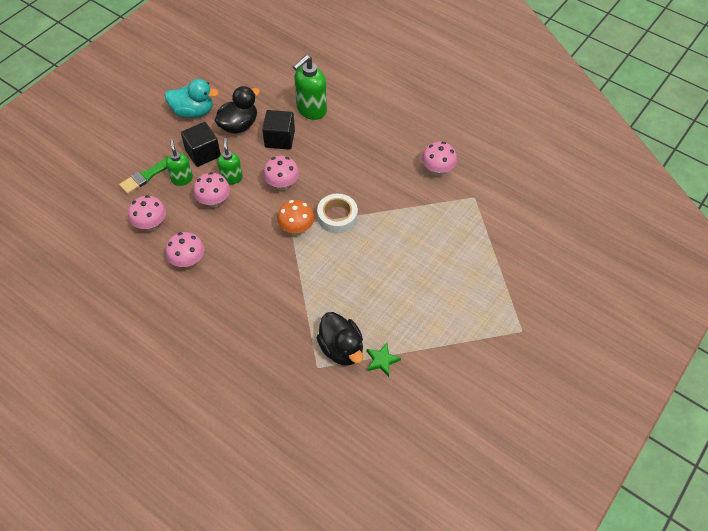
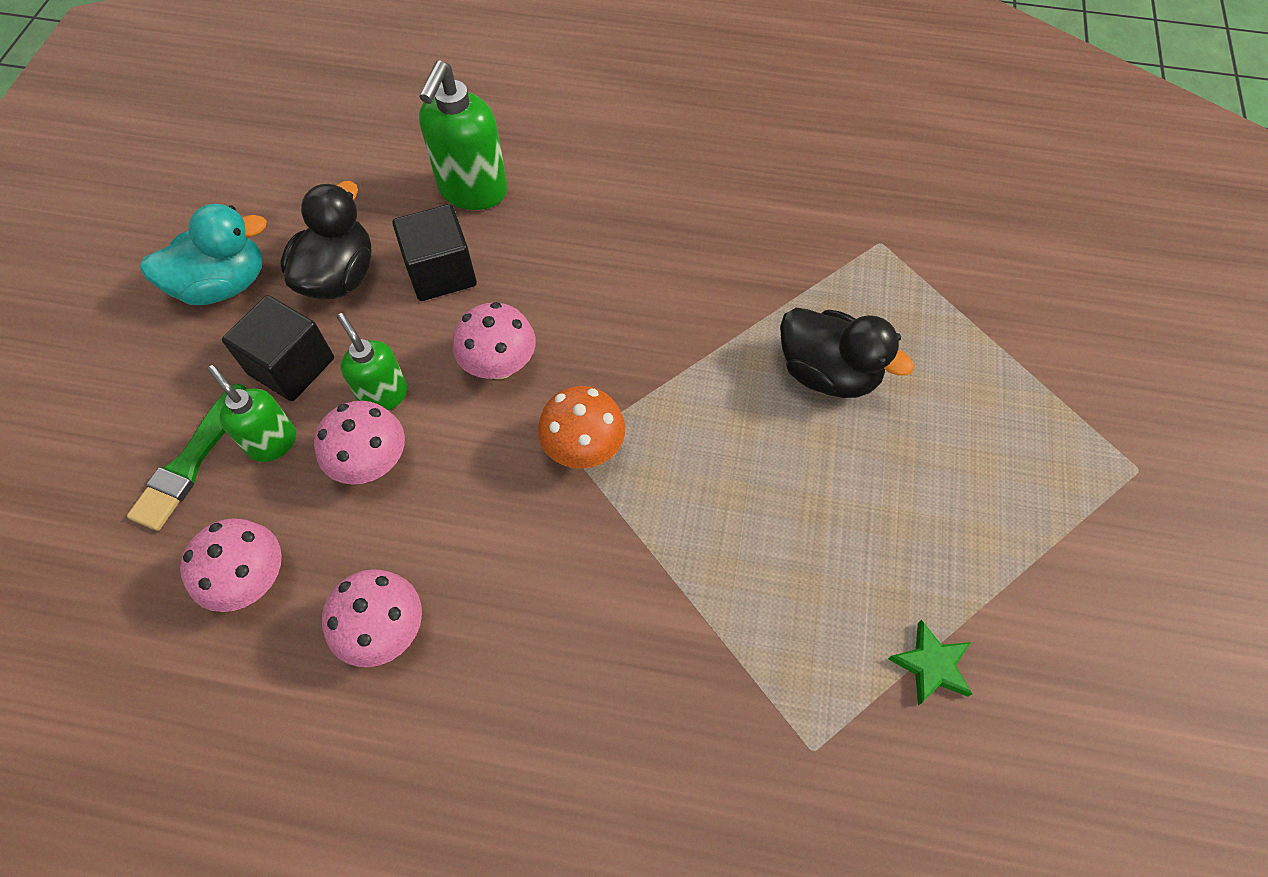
camera: 25 degrees left, 5 degrees up
(337, 217) = (651, 387): white tape -> none
(341, 348) = (835, 679): black duck -> black duck (827, 373)
(437, 170) = (782, 217): pink mushroom -> none

